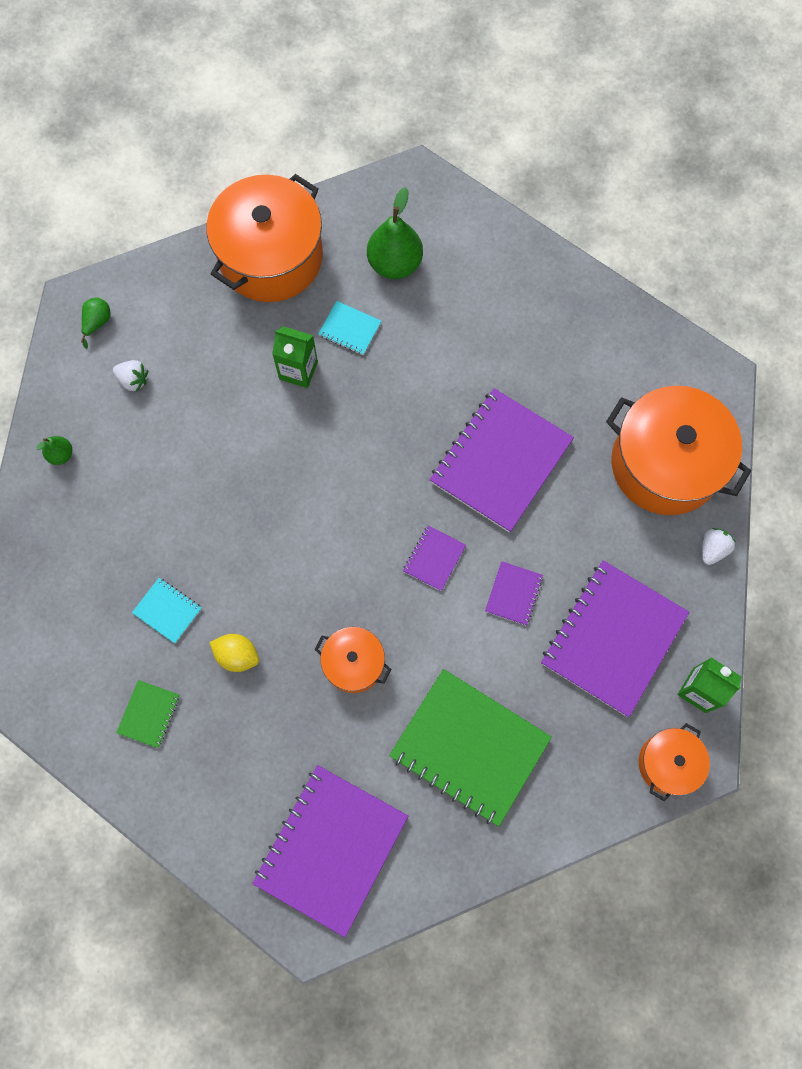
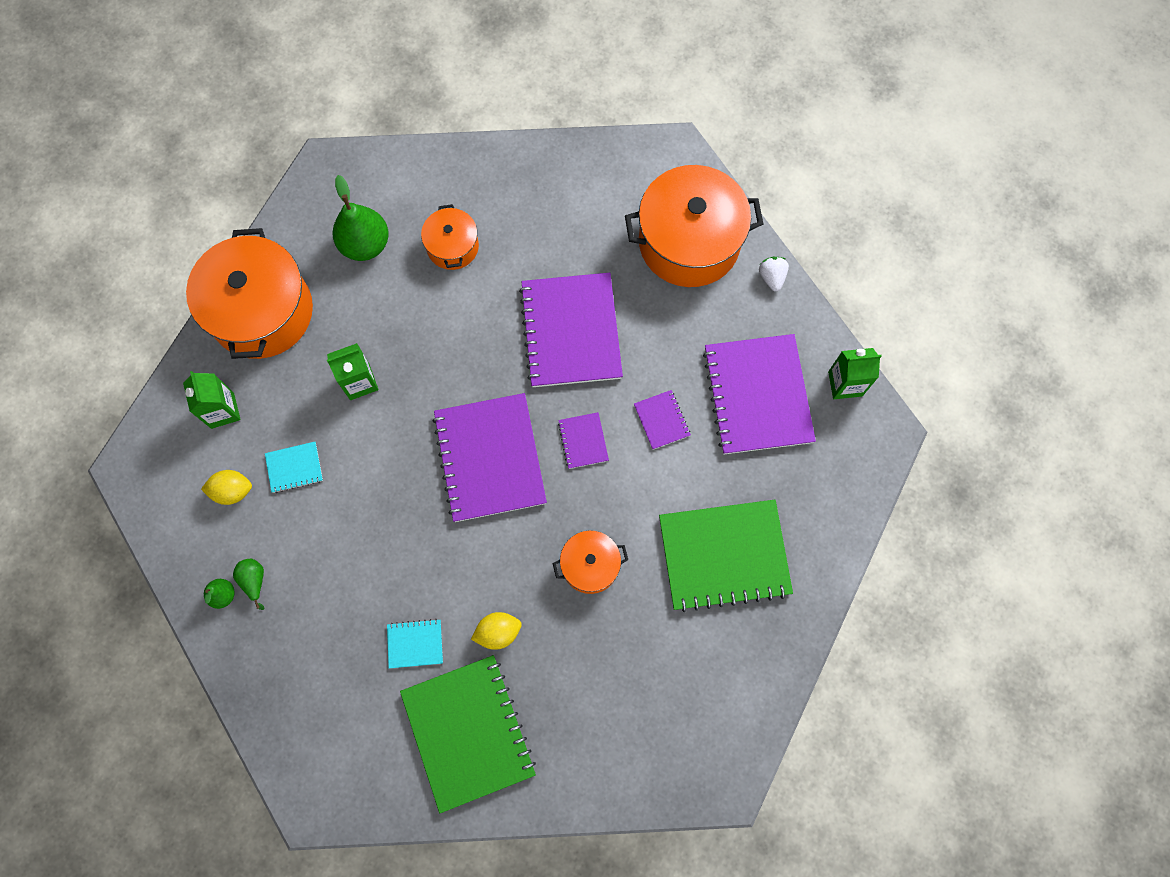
camera: 40 degrees left, 0 degrees up
(97, 323) = (162, 469): green pear -> green pear (254, 581)
(133, 380) = (232, 491): white strawberry -> yellow lemon
(149, 714) = (468, 732): green notebook -> green notebook, size x2.25
(177, 312) = (222, 410): none -> green carton
(331, 849) = (689, 712): purple notebook -> purple notebook (490, 458)
(350, 329) = (373, 320): turquoise notebook -> turquoise notebook (294, 468)
(668, 763) = (867, 452): orange pot -> orange pot (452, 246)

